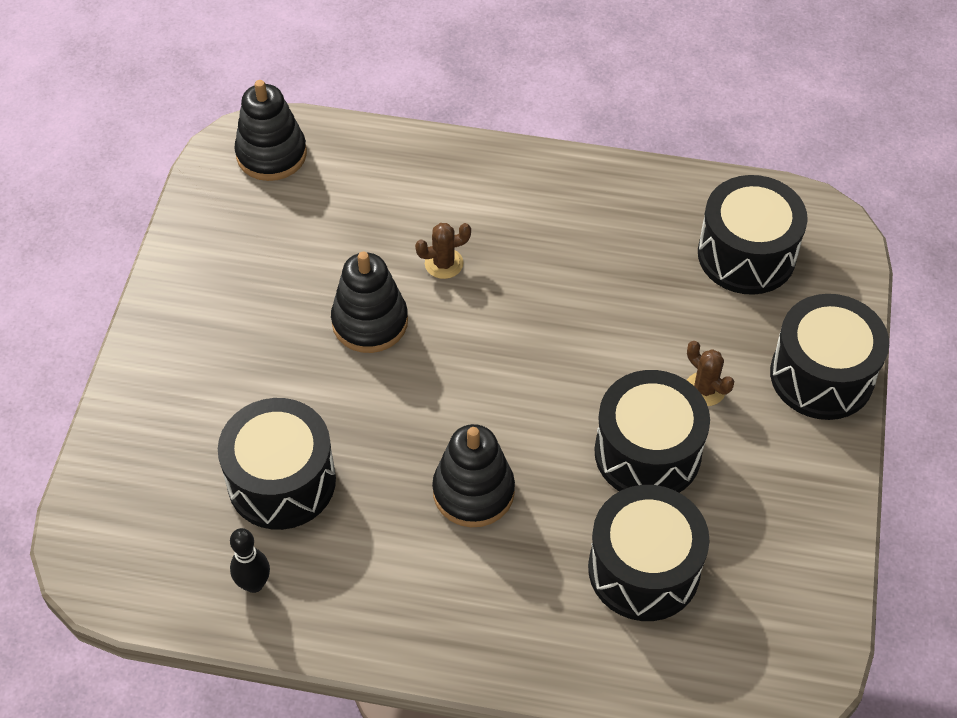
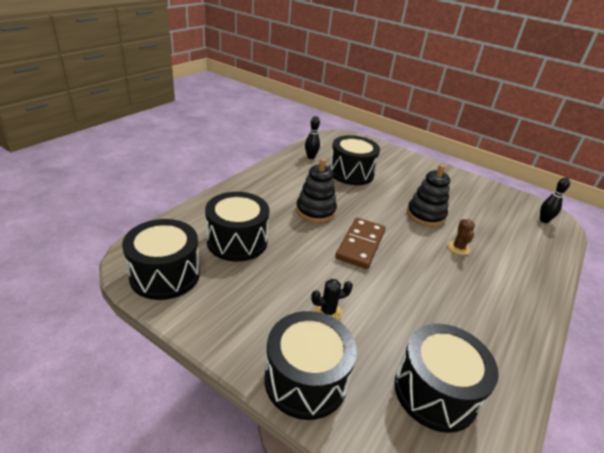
camera: 110 degrees right, 20 degrees down
(271, 154) = (544, 220): black stacking toy -> black bowling pin
(529, 394) = (360, 245): none -> brown domino
(647, 453) = (300, 270): black drum -> black drum (165, 275)
(705, 389) = (328, 311): brown cactus -> black cactus

